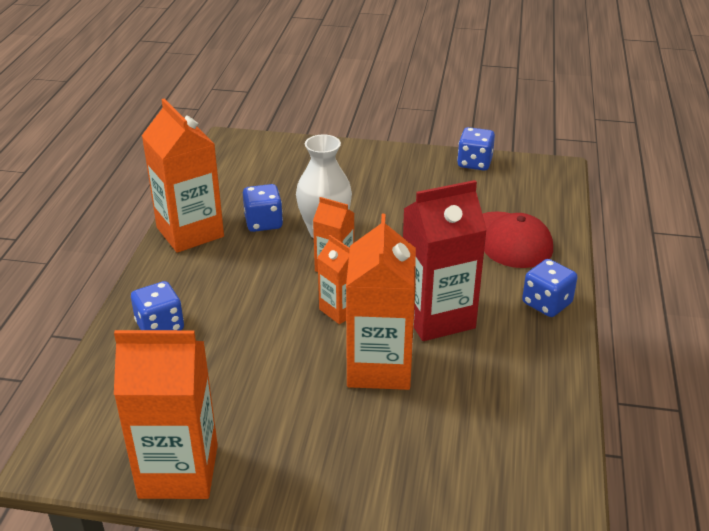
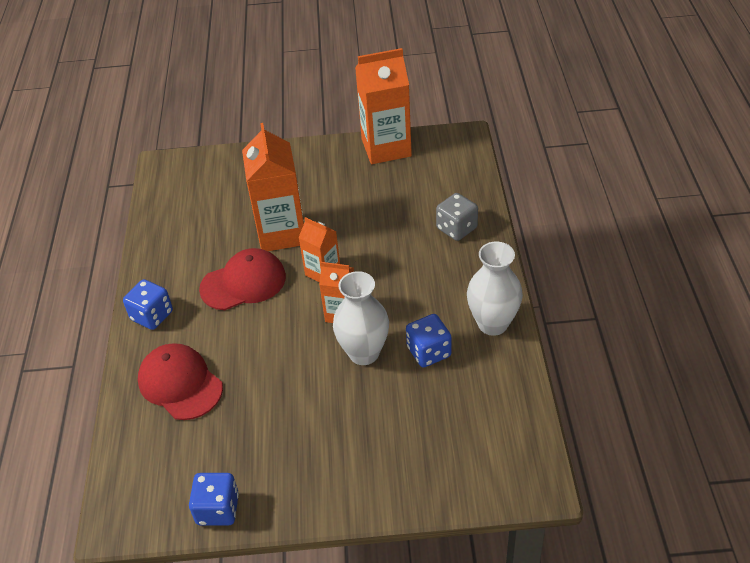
camera: 170 degrees right, 10 degrees up
(160, 326) = (456, 228): blue dice -> grey dice
(190, 232) = (493, 324): orange carton -> white vase
(437, 317) = (243, 283): red carton -> red cap

